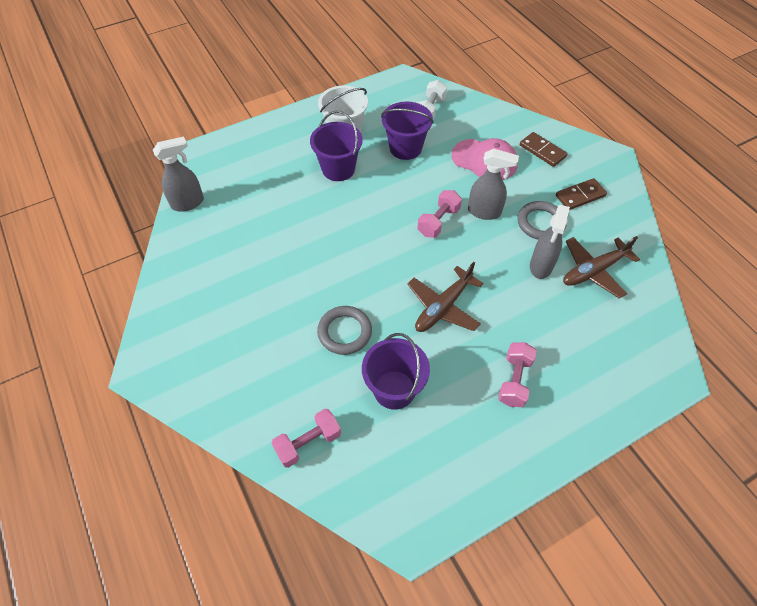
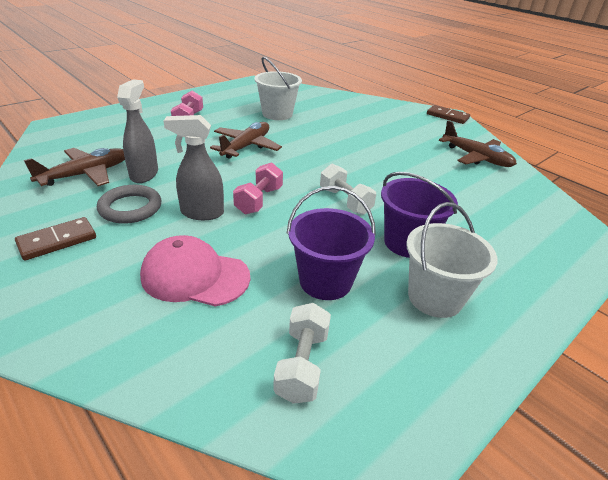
camera: 165 degrees right, 20 degrees down
(188, 203) = (540, 195): grey spray bottle -> none
(196, 264) = (476, 157): none -> brown plane
(308, 443) = (324, 98): pink dumbbell -> none
(344, 332) = (324, 132): grey ring -> none
(366, 214) = (345, 201): none -> white dumbbell
(394, 389) = (277, 114): purple bucket -> white bucket
(542, 151) = (87, 302): brown domino -> brown domino (447, 116)

